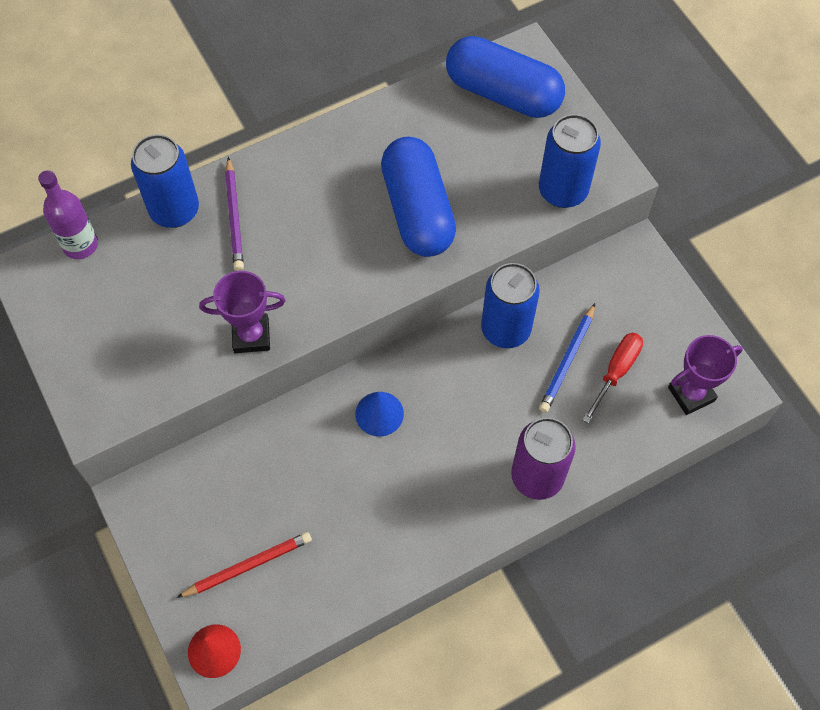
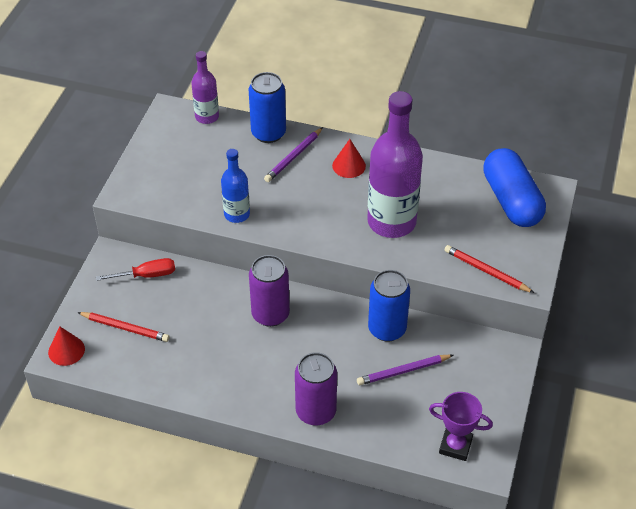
camera: 45 degrees right, 15 degrees down
(251, 336) = (237, 214): purple trophy -> blue bottle
(304, 181) = (349, 165): none -> red cone
(379, 413) = (270, 314): blue cone -> purple can
(418, 211) = (391, 222): blue capsule -> purple bottle
(563, 191) = (486, 271): blue can -> red pencil
(567, 360) = (403, 371): blue pencil -> purple pencil
(616, 372) = (424, 399): red screwdriver -> red screwdriver (146, 275)

